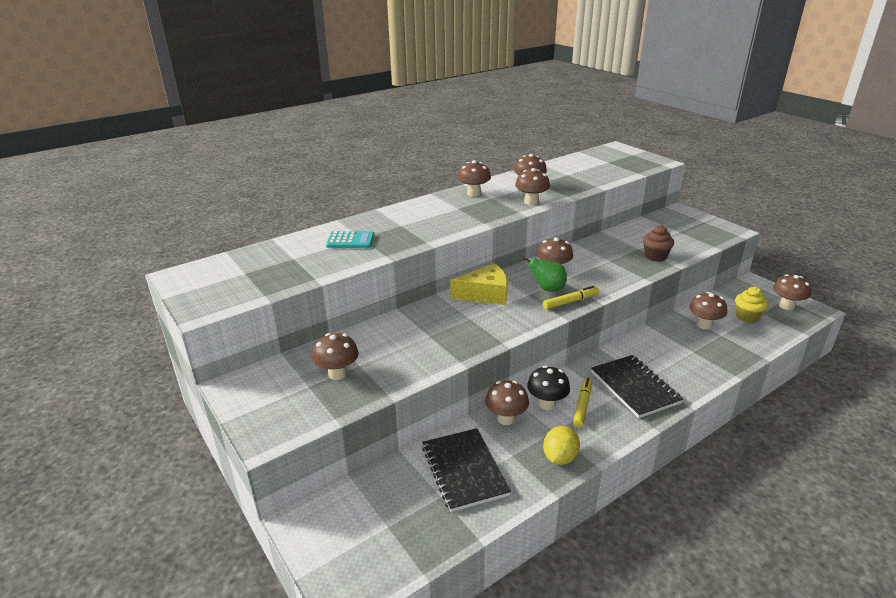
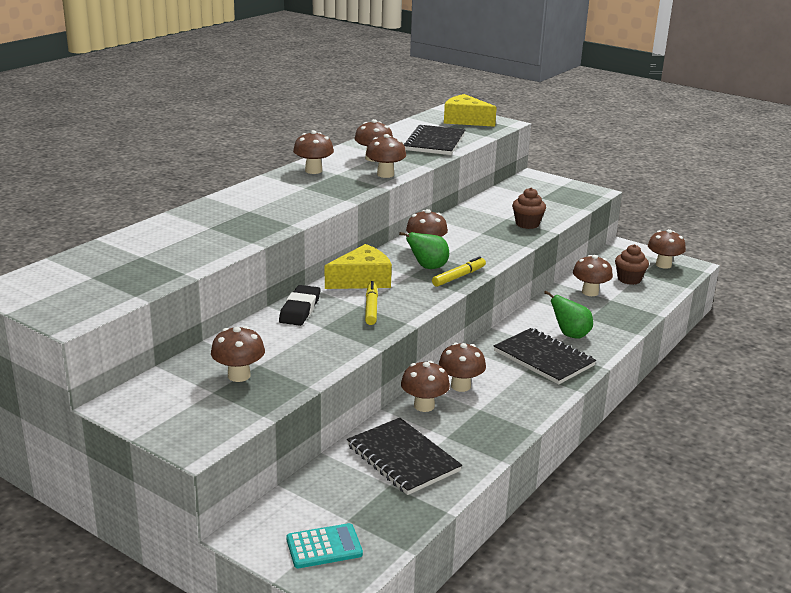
camera: 20 degrees left, 5 degrees down
(350, 241) = (198, 232): turquoise calculator -> turquoise calculator (324, 547)
(420, 316) = (300, 309): none -> black eraser
(547, 403) = (460, 386): black mushroom -> brown mushroom
(560, 457) = (496, 430): yellow lemon -> none
(582, 405) = (498, 382): yellow marker -> yellow marker (371, 308)
(589, 176) = (435, 142): none -> black notebook
(626, 157) = (465, 120): none -> yellow cheese
(669, 366) = (570, 335): none -> green pear
(747, 317) = (629, 279): yellow cupcake -> brown cupcake

